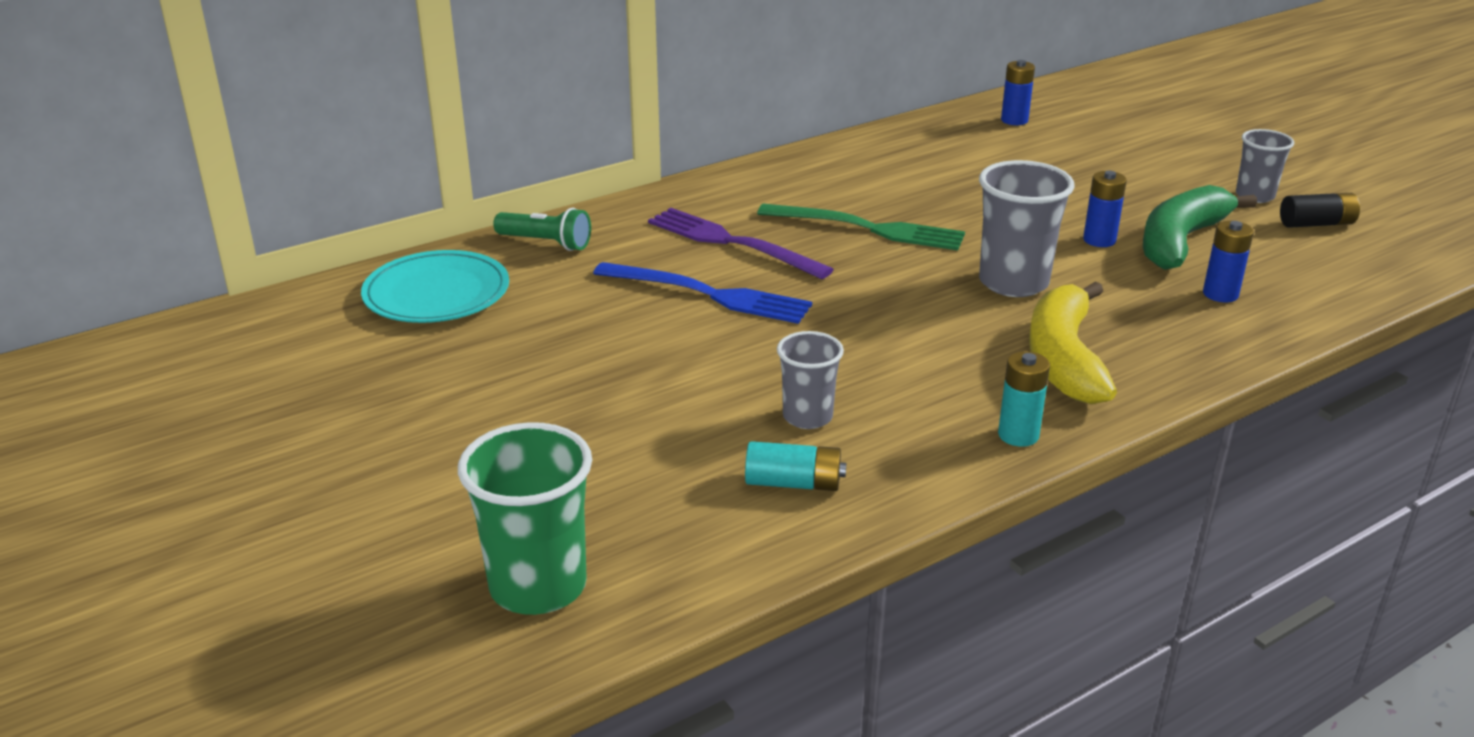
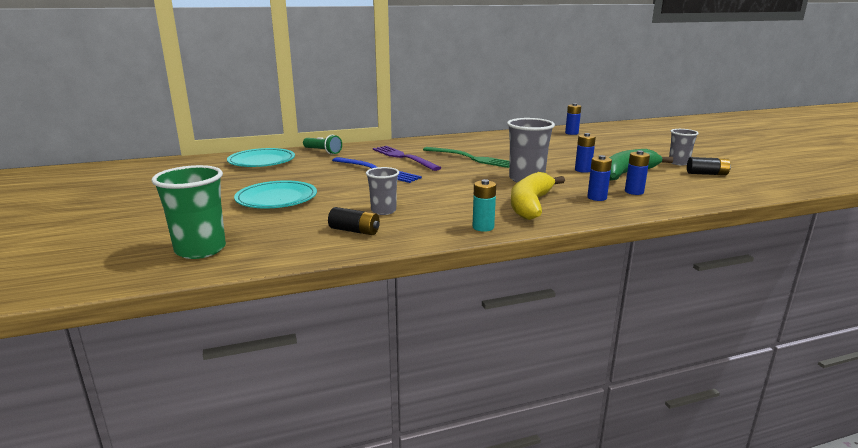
camera: 15 degrees right, 10 degrees down
(568, 412) = (276, 199): none -> turquoise plate
(793, 483) = (354, 231): turquoise battery -> black battery
(1166, 320) = (597, 198): none -> blue battery

